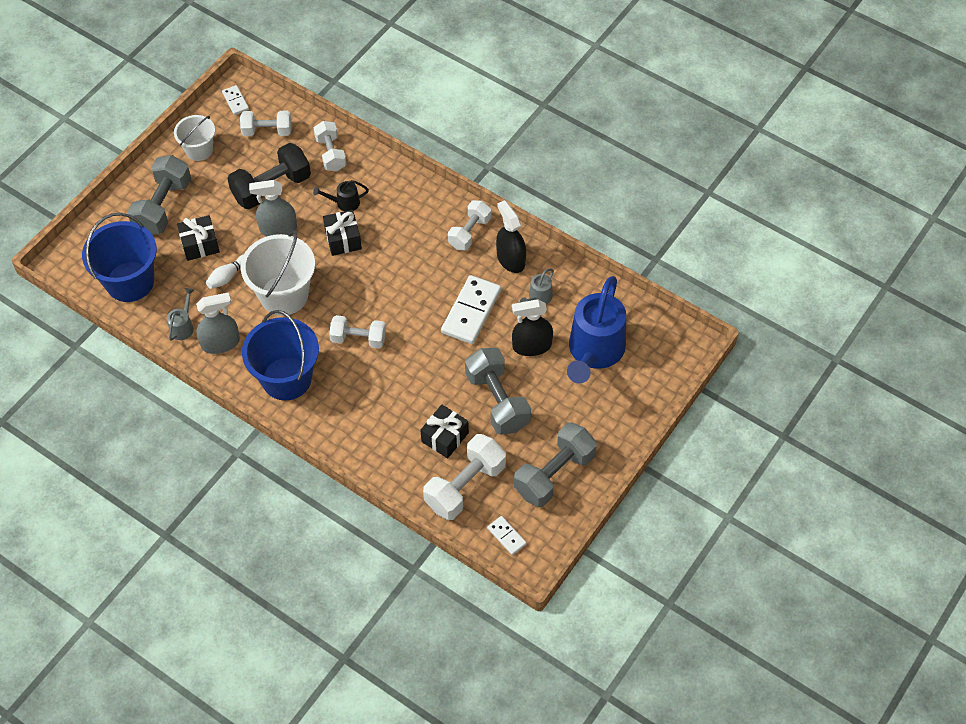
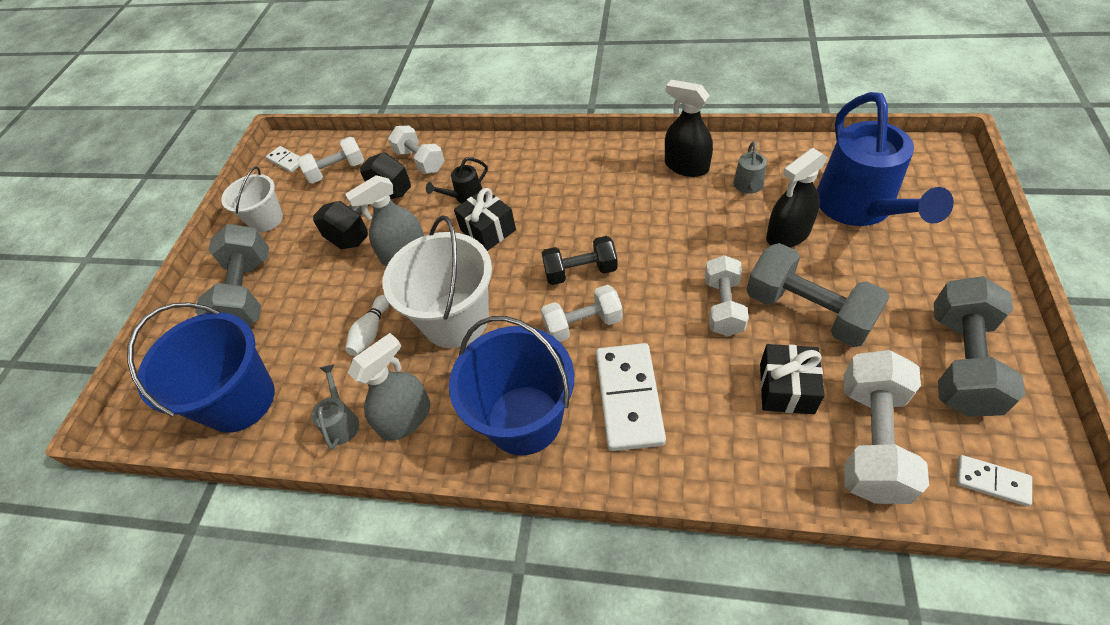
camera: 20 degrees left, 5 degrees down
(200, 245) = (315, 313): black gift -> none
(382, 302) = (580, 272): none -> black dumbbell
(469, 232) = (622, 163): white dumbbell -> white dumbbell (723, 306)
(471, 311) = (689, 233): white domino -> white domino (628, 398)

